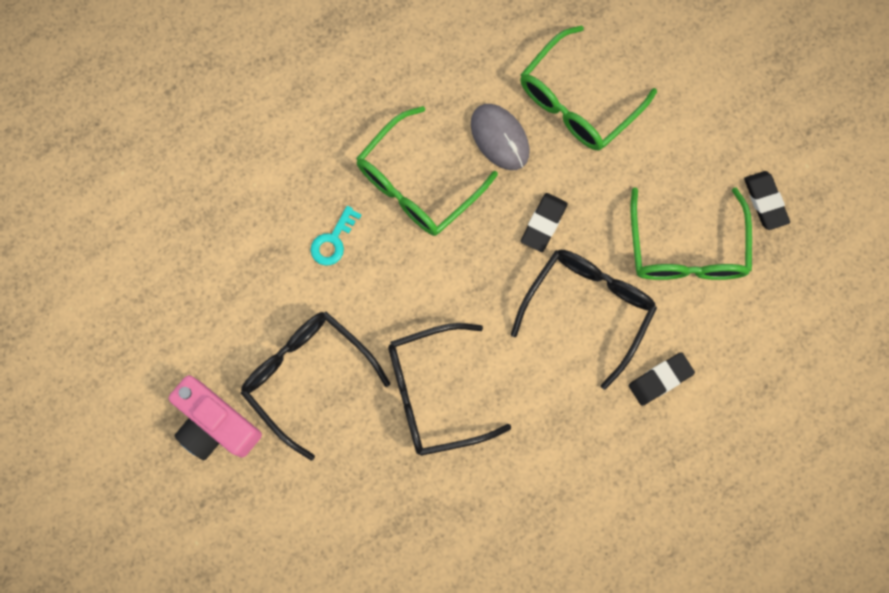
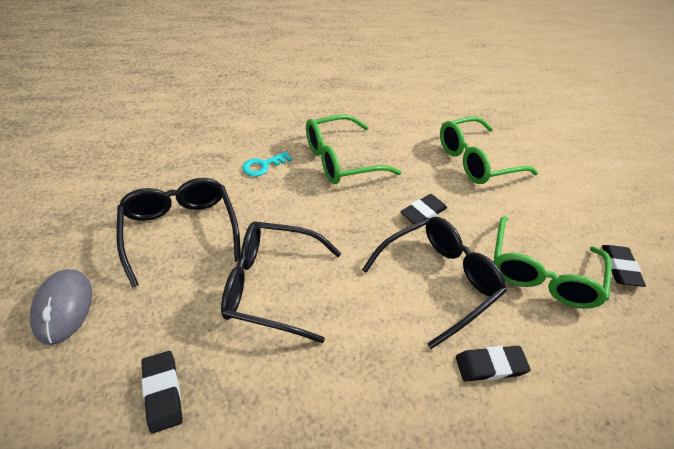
camera: 20 degrees right, 30 degrees down
(215, 424) = (86, 232): pink camera -> none
(405, 532) = (163, 392): none -> black eraser
(499, 138) = (411, 159): grey mouse -> grey mouse (63, 307)

